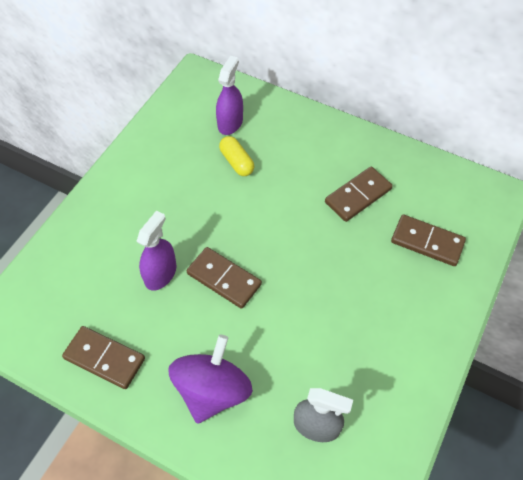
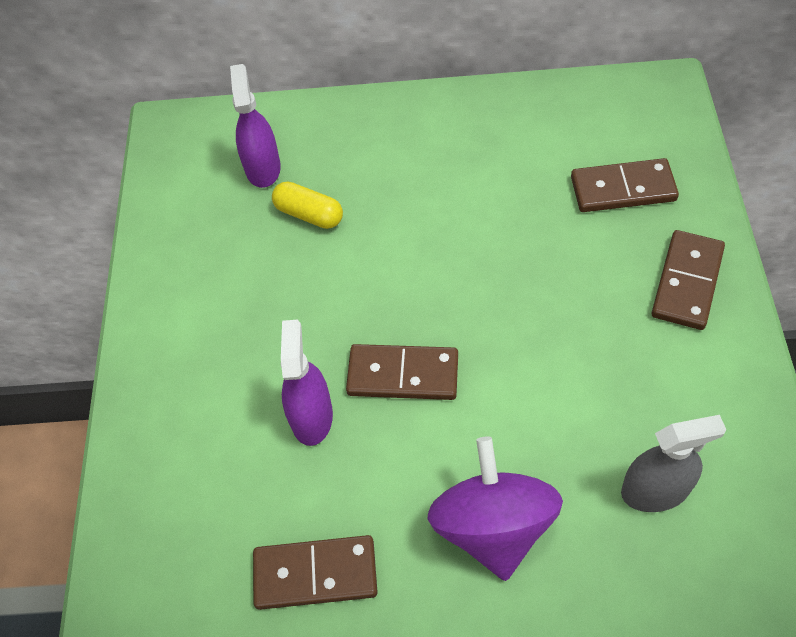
camera: 25 degrees left, 0 degrees up
(358, 195) = (498, 176): brown domino -> brown domino (687, 282)

